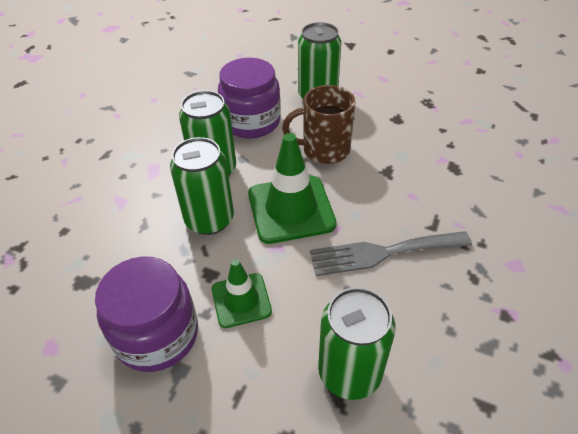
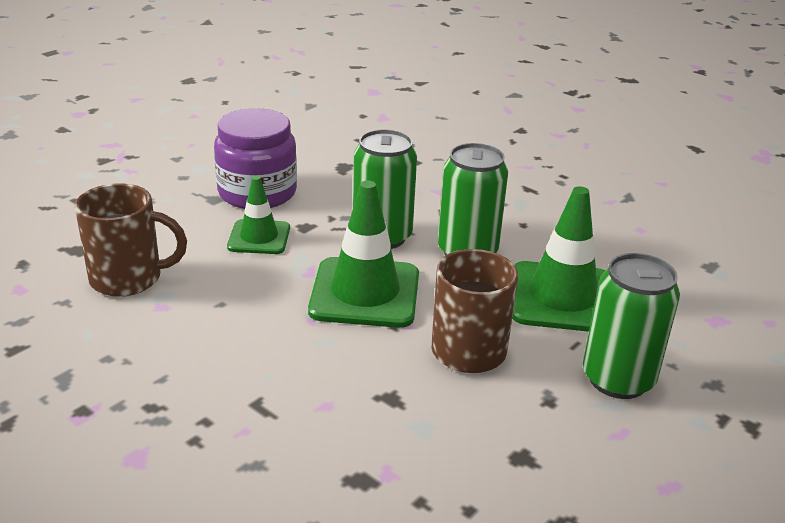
camera: 105 degrees right, 15 degrees down
(251, 122) = (562, 298): purple jar -> green traffic cone
(349, 372) = (129, 278): green can -> brown mug
(382, 253) = (247, 343): grey fork -> none

